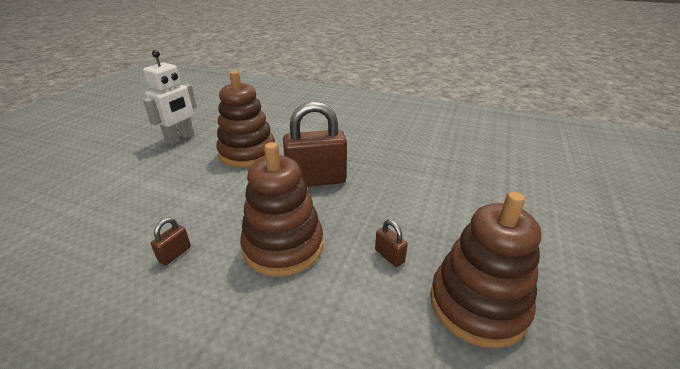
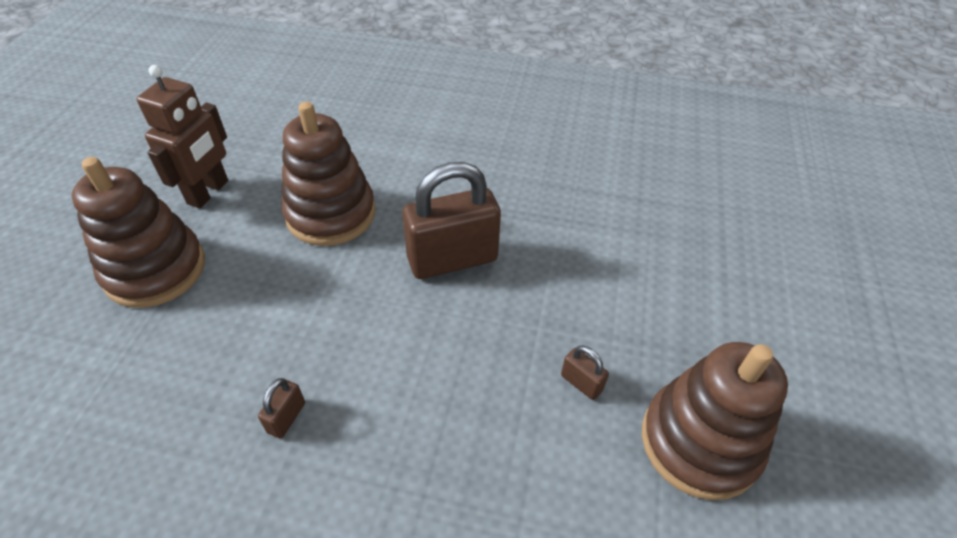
camera: 10 degrees left, 15 degrees up
(180, 138) = (208, 192): white robot -> brown robot
(283, 246) = (436, 385): brown stacking toy -> brown stacking toy (155, 269)

